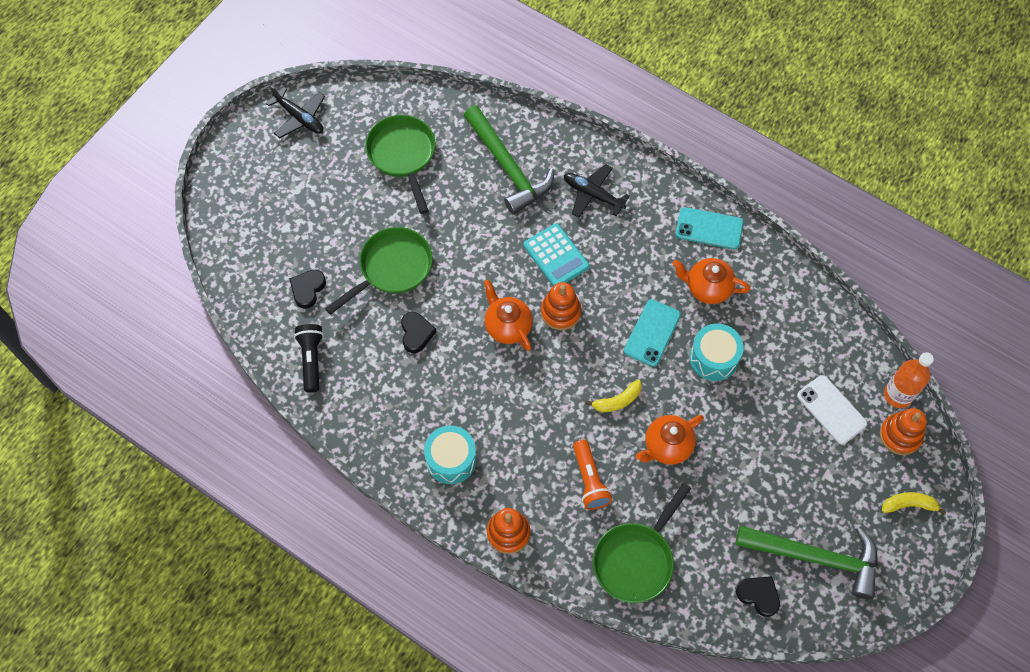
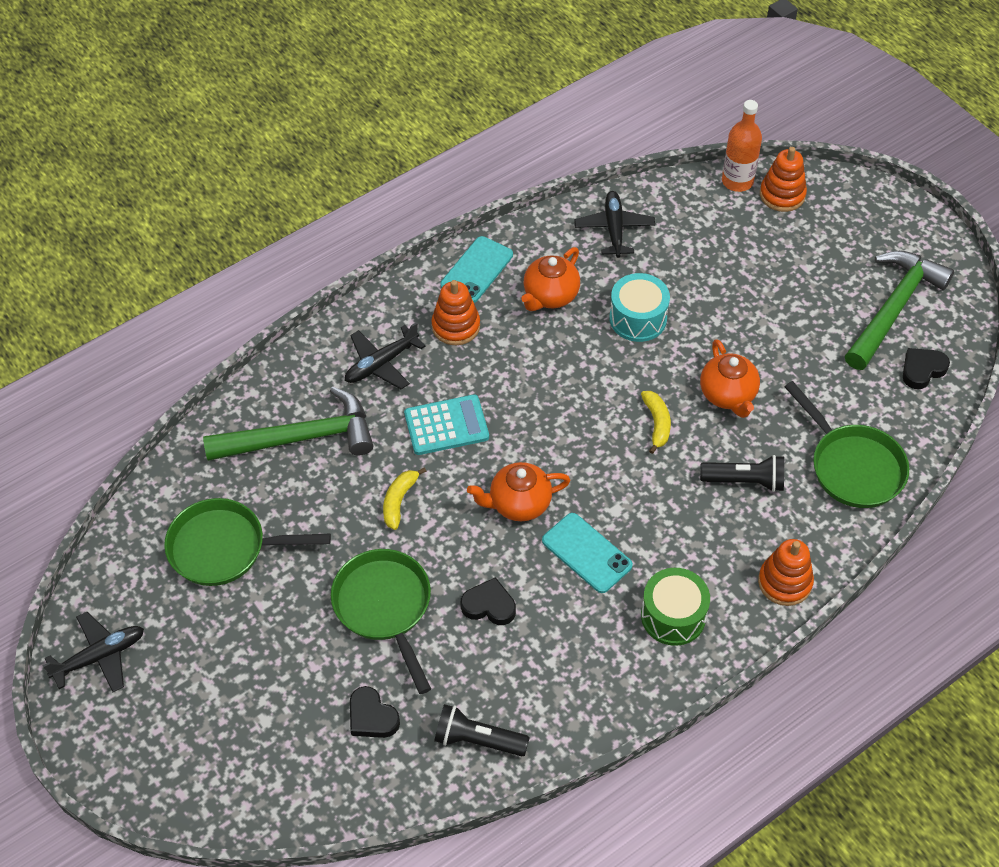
camera: 70 degrees left, 10 degrees down
(451, 460) = (673, 616): turquoise drum -> green drum
(560, 312) = (522, 444): orange stacking toy -> orange stacking toy (456, 326)
(589, 480) = (745, 481): orange flashlight -> black flashlight
(652, 333) = (585, 364): turquoise phone -> turquoise phone (587, 553)
(798, 314) = (614, 229): none -> black plane
(831, 410) = (735, 239): white phone -> none
(909, 504) = (858, 214): yellow banana -> yellow banana (399, 501)

